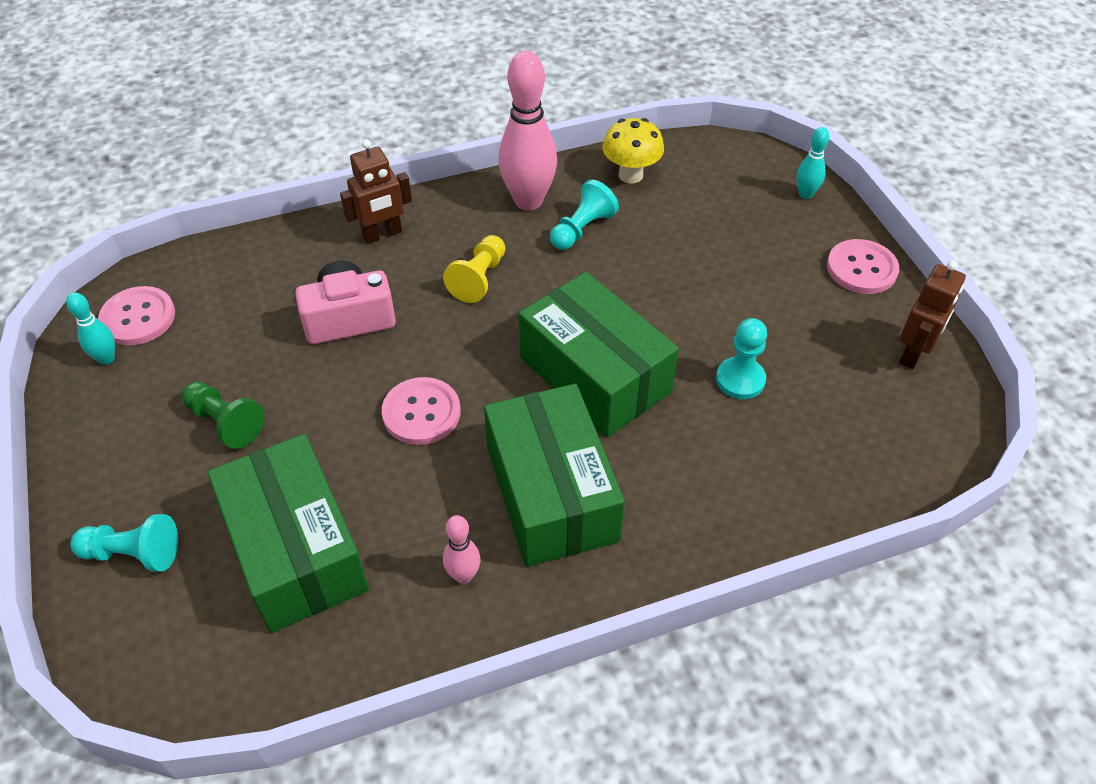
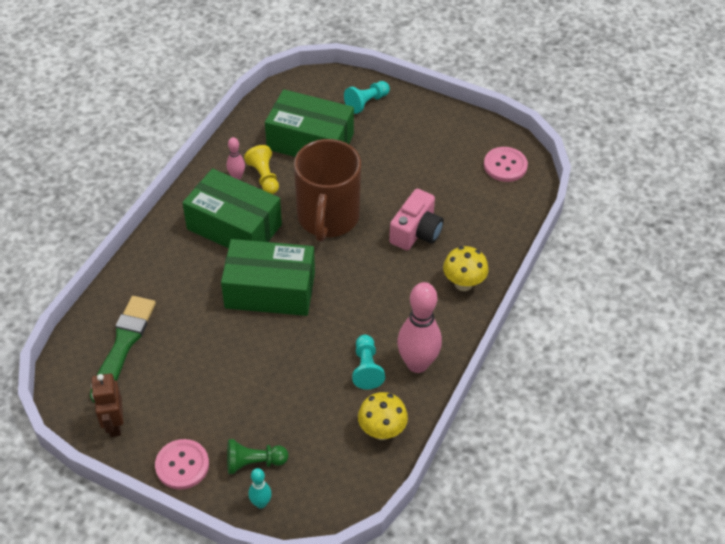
camera: 135 degrees right, 0 degrees up
(106, 358) = (488, 144): turquoise bowling pin -> none
(225, 423) = (402, 158): green pawn -> green pawn (254, 462)
(382, 234) = (463, 284): brown robot -> yellow mushroom
(421, 413) = (327, 218): pink button -> brown mug
(479, 278) = (383, 297): yellow pawn -> yellow pawn (264, 177)
(740, 380) = (196, 339): turquoise pawn -> none
(840, 435) = (123, 345): none -> green brush

